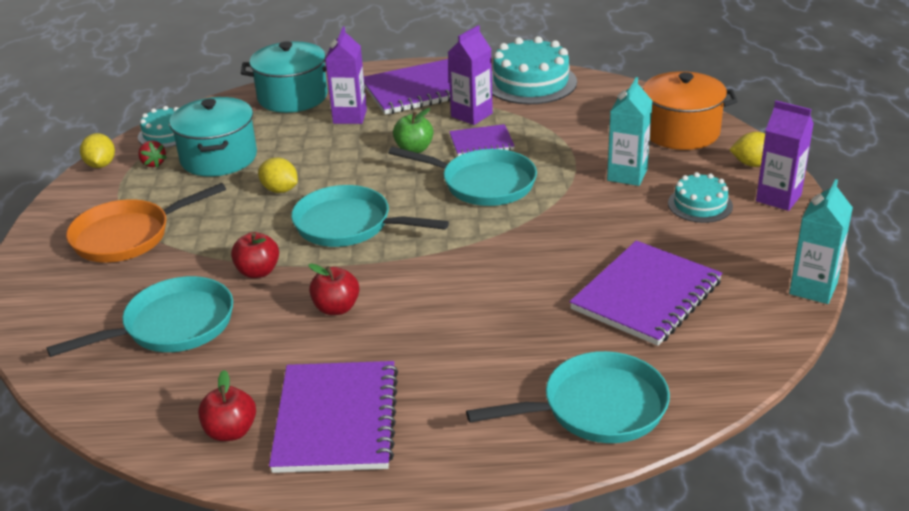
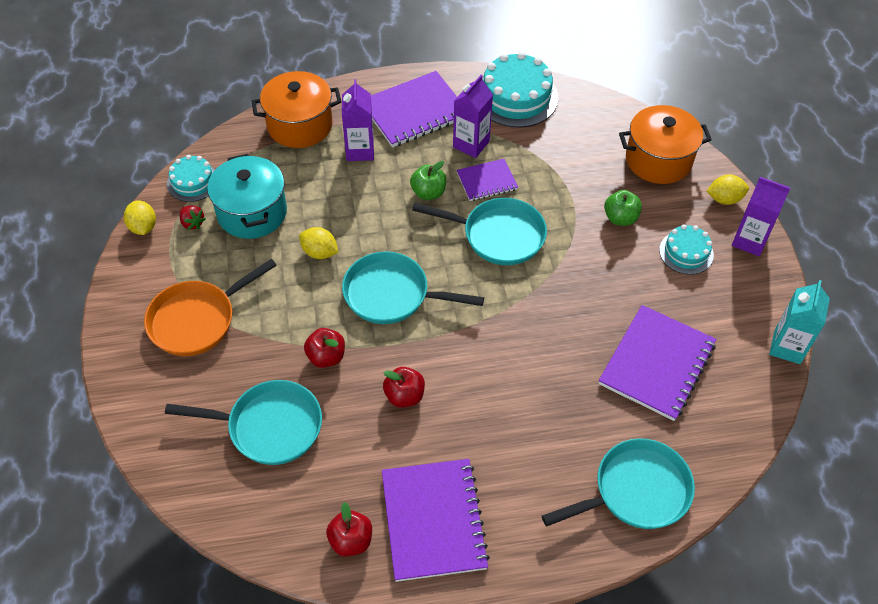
camera: 10 degrees left, 20 degrees up
(172, 326) = (269, 426): turquoise pan -> turquoise pan turned 45 degrees clockwise
(292, 97) = (300, 125): turquoise pot -> orange pot
(627, 175) = (620, 218): turquoise carton -> green apple

